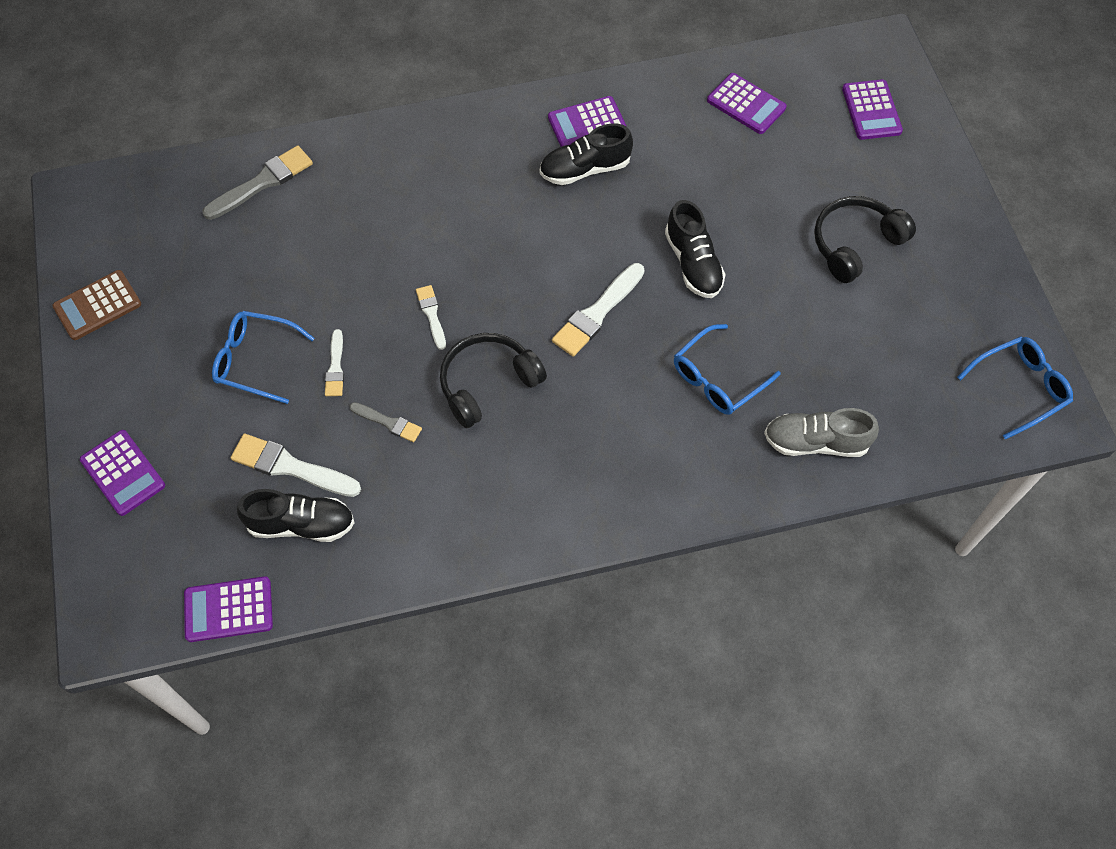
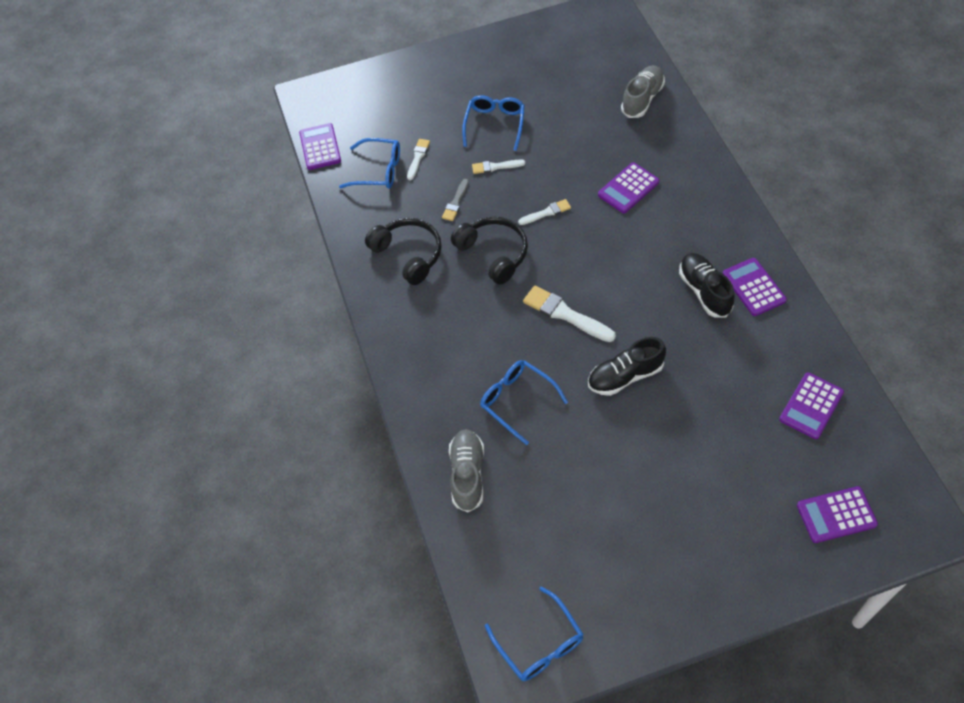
camera: 90 degrees right, 5 degrees down
(97, 306) = (524, 40): brown calculator -> none
(123, 473) = (407, 80): purple calculator -> purple calculator (628, 188)
(262, 182) = (642, 99): grey brush -> grey shoe
(290, 467) = (418, 157): white brush -> white brush, size x0.59
(301, 524) = (378, 170): black shoe -> blue glasses
(855, 244) = (671, 502): black headphones -> black headphones (408, 254)

